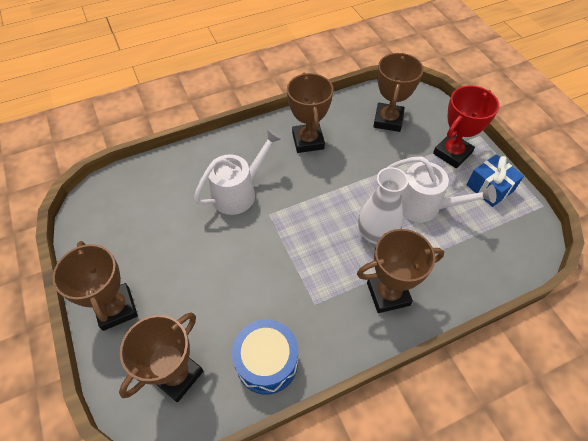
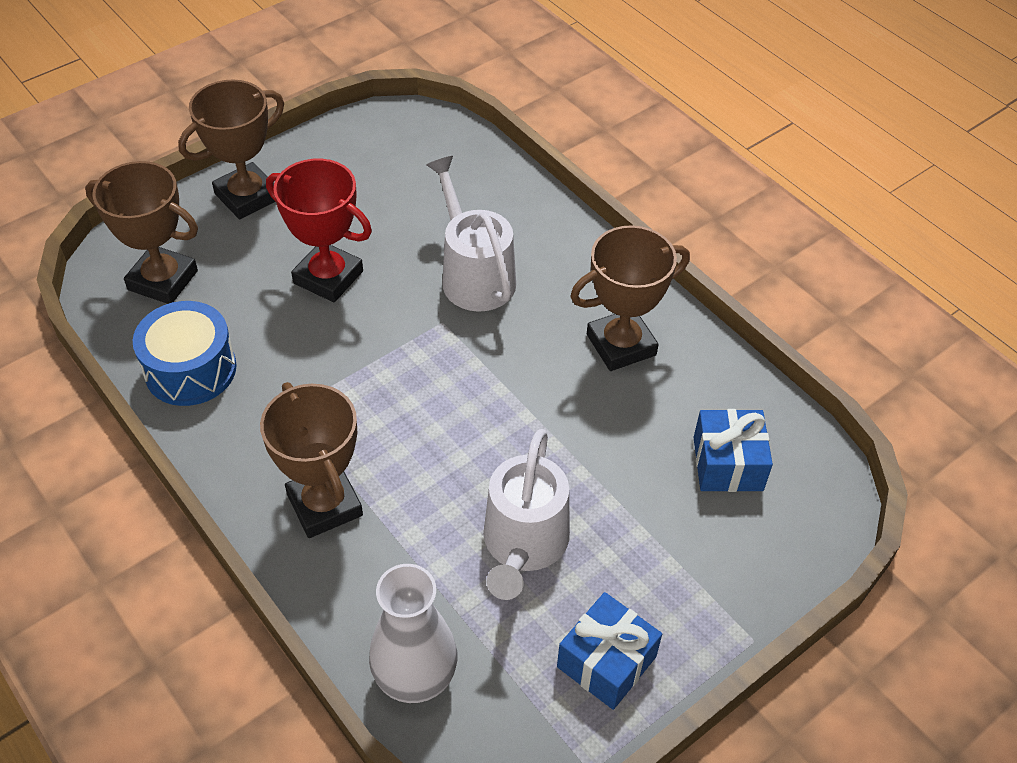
camera: 75 degrees right, 5 degrees down
(238, 192) = (474, 275): white watering can -> white watering can turned 150 degrees counterclockwise
(376, 234) = (440, 475): white vase -> white vase (415, 676)
(388, 120) = (728, 464): brown trophy -> blue gift
(452, 153) = (679, 587): red trophy -> red trophy (328, 277)

